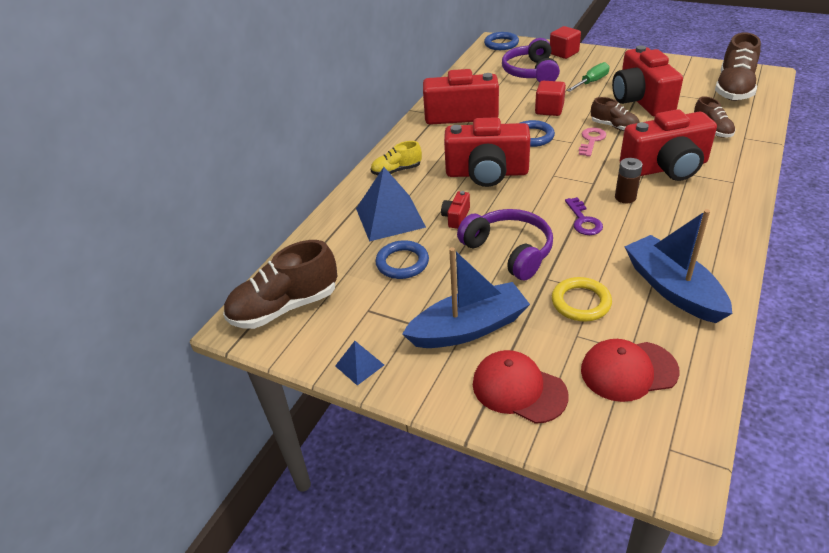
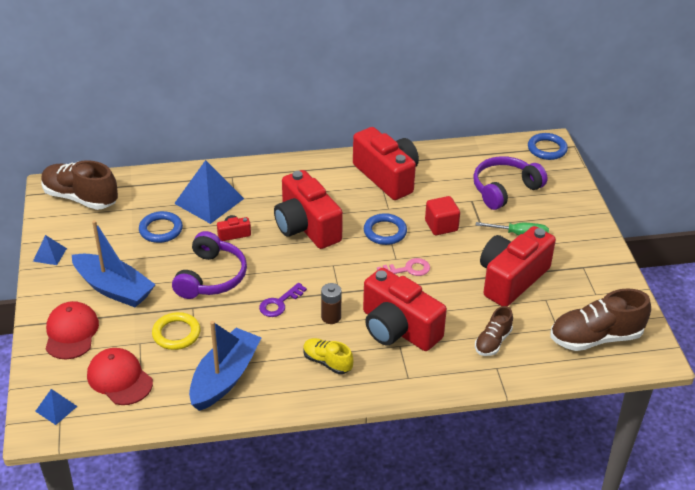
camera: 50 degrees right, 0 degrees up
(396, 171) = (272, 177): yellow shoe -> yellow shoe (327, 362)
(564, 53) = (566, 197): red cube -> none
(614, 126) = (445, 276): brown shoe -> none
(651, 447) = (56, 408): none -> blue pyramid

